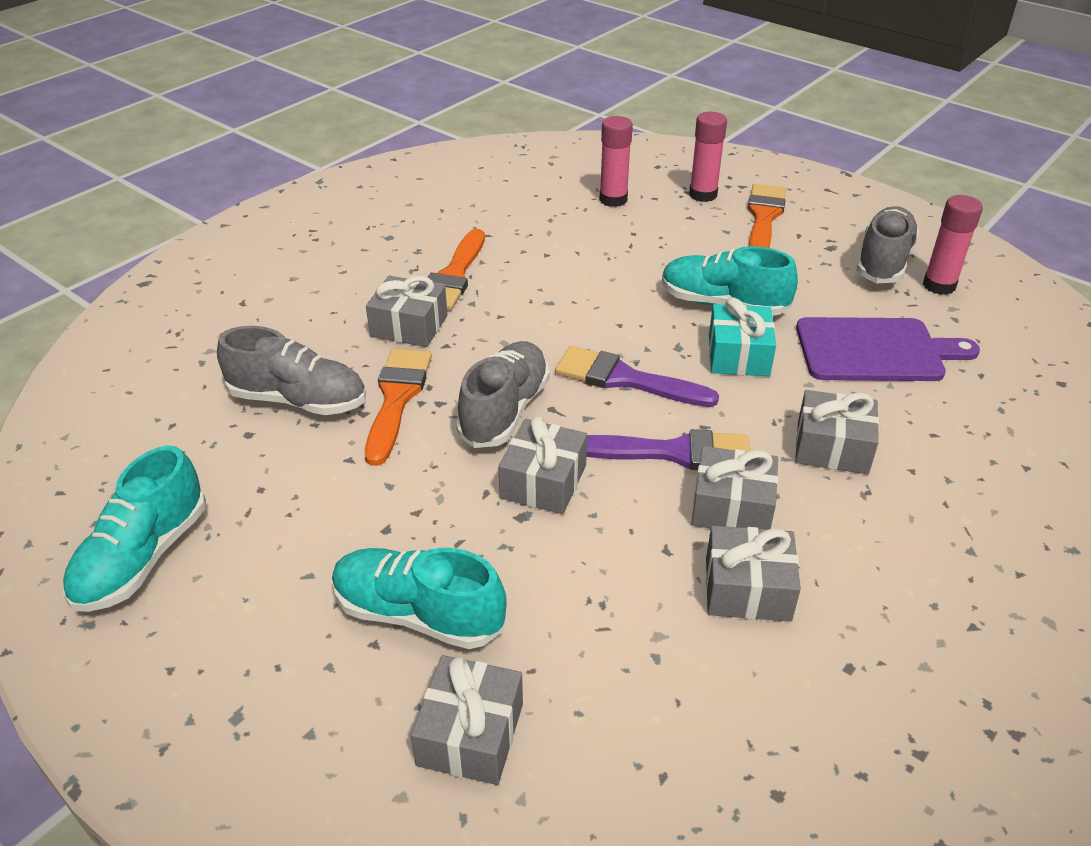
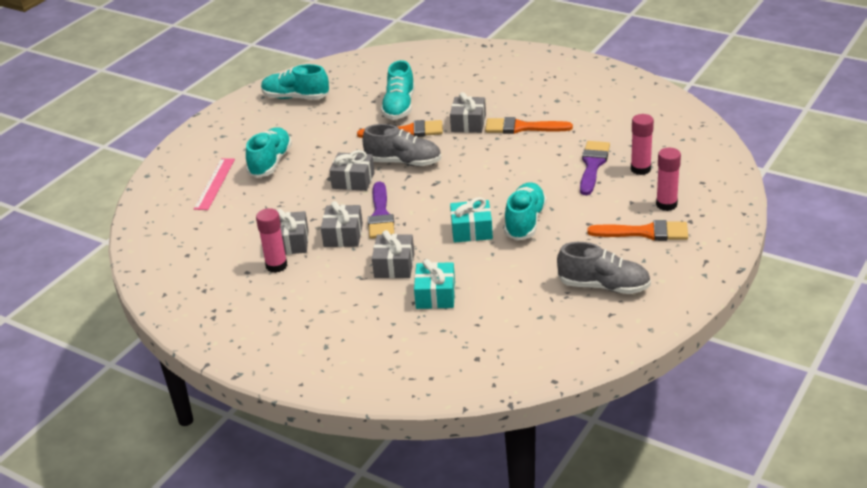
camera: 85 degrees right, 5 degrees down
(298, 400) = (399, 107): grey shoe -> turquoise shoe
(470, 734) = (214, 183): grey gift -> pink ruler
(625, 379) = (438, 195): purple brush -> purple brush (593, 165)
(875, 350) = (491, 281): purple cutting board -> none
(913, 408) = (435, 295): none -> turquoise gift
(939, 285) = (580, 311): pink glue stick -> pink glue stick (276, 266)

